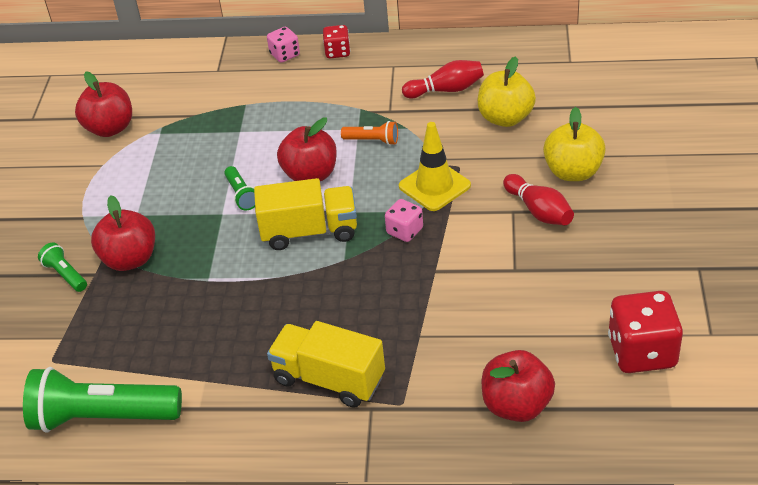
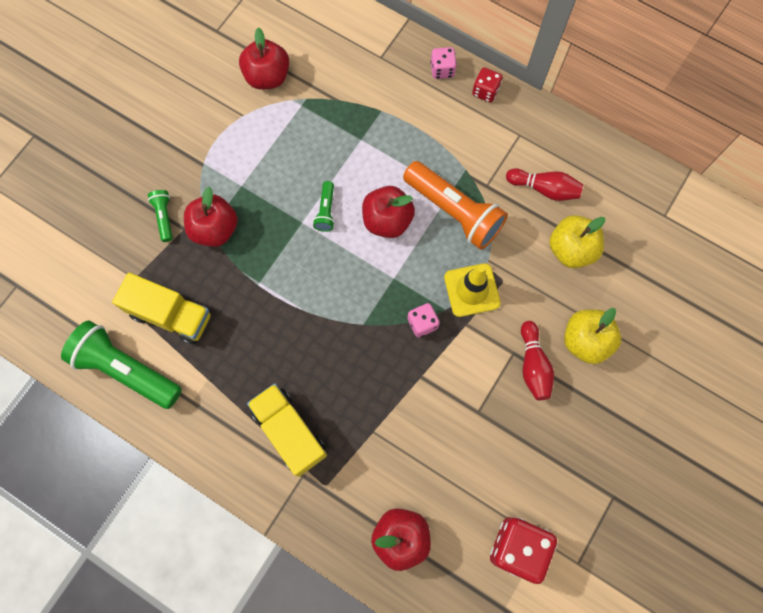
camera: 25 degrees right, 30 degrees up
(309, 231) = (354, 280): yellow truck -> yellow truck (171, 315)
(372, 140) = (454, 212): orange flashlight -> orange flashlight, size x2.16

